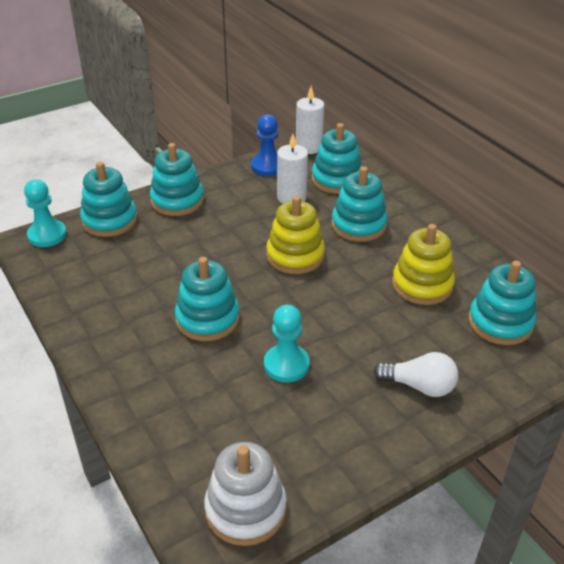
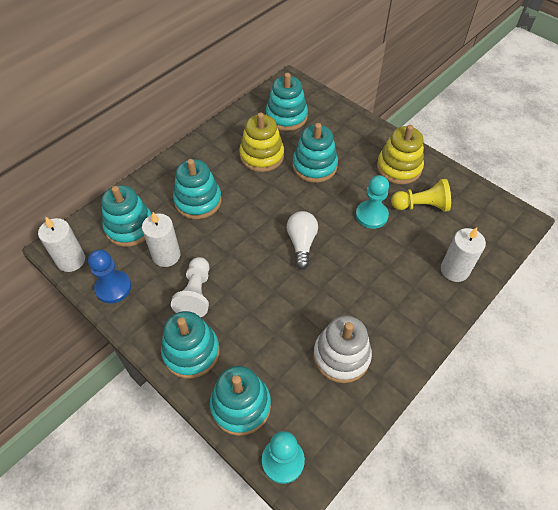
camera: 105 degrees left, 15 degrees up
(163, 423) = (454, 270): none -> white candle
(207, 319) = (347, 274): turquoise stacking toy -> turquoise stacking toy (314, 166)
(237, 210) = (196, 294): none -> white pawn
(245, 509) = (487, 210): white stacking toy -> white stacking toy (341, 356)
(284, 425) = (421, 206): none -> yellow pawn
(295, 256) = (251, 235): yellow stacking toy -> yellow stacking toy (399, 168)
(419, 386) = (358, 148): white light bulb -> white light bulb (301, 243)

